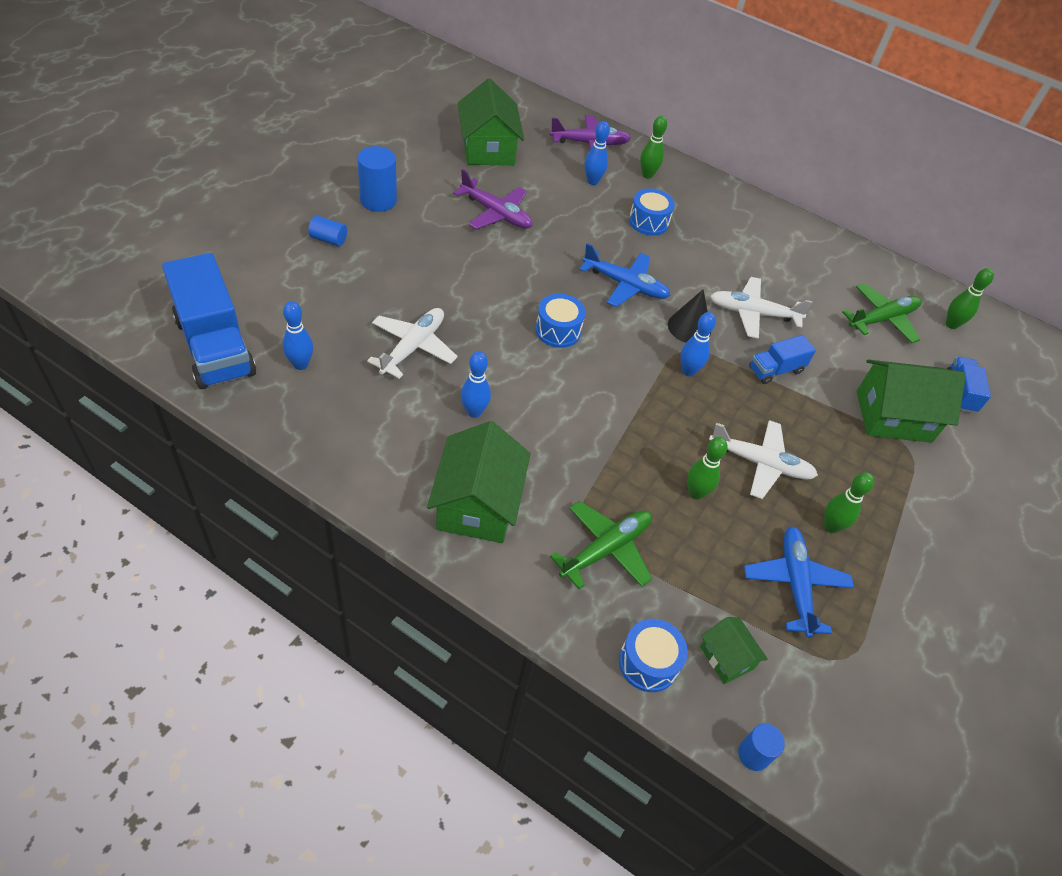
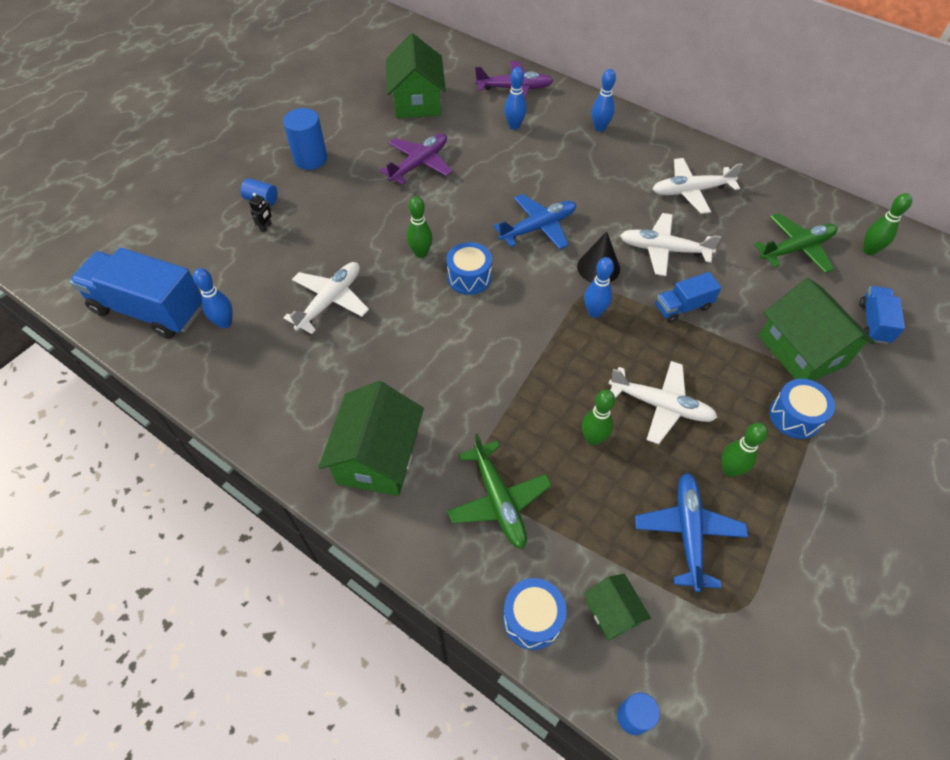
camera: 10 degrees right, 5 degrees up
(215, 347) = (149, 309): blue truck -> blue truck turned 135 degrees clockwise
(336, 268) = (266, 227): none -> black robot
(474, 412) = (382, 363): blue bowling pin -> blue bowling pin (599, 128)
(495, 213) = (419, 164): purple plane -> purple plane turned 90 degrees counterclockwise
(605, 549) = (498, 500): green plane -> green plane turned 105 degrees clockwise
(625, 285) = (538, 228): blue plane -> blue plane turned 60 degrees counterclockwise
(647, 175) = (568, 116): green bowling pin -> green bowling pin (421, 253)
(648, 222) = (566, 163): blue drum -> blue drum (795, 416)
(777, 257) = (691, 191): none -> white plane
(893, 416) = (802, 350): green house -> green house turned 60 degrees clockwise

